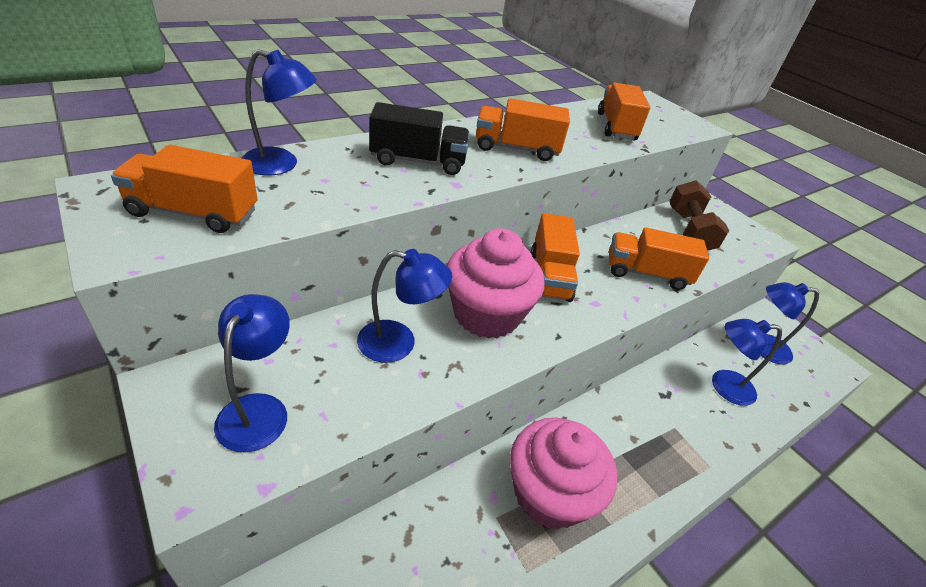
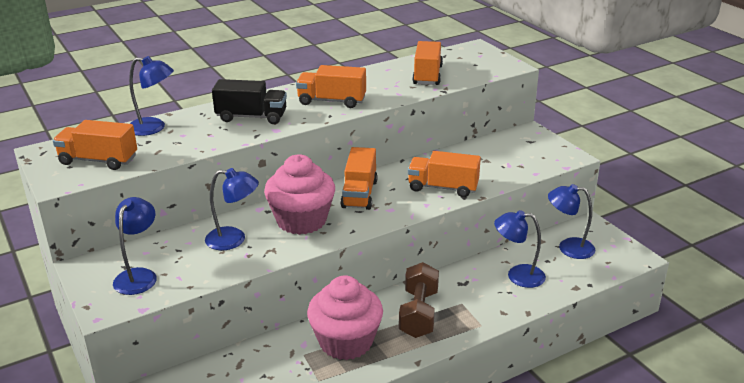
camera: 10 degrees right, 10 degrees down
(689, 231) = (498, 154): brown dumbbell -> brown dumbbell (418, 313)

